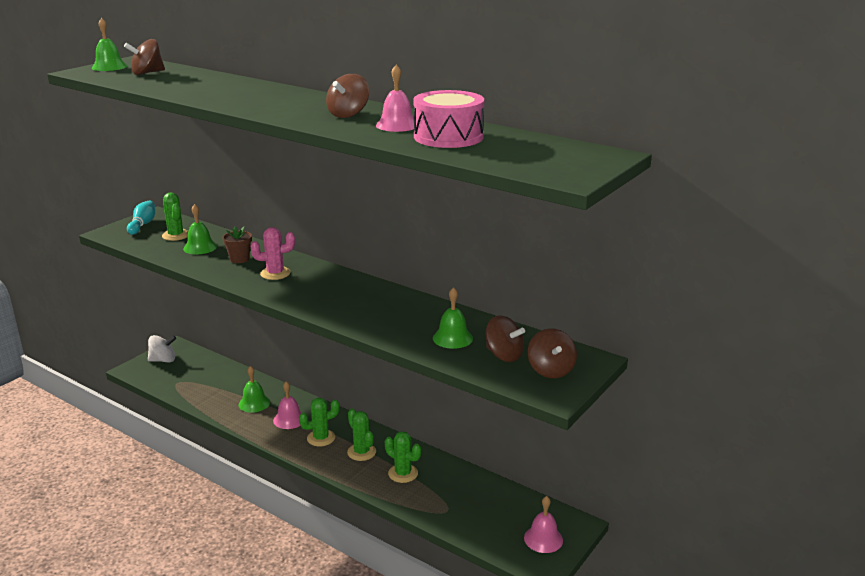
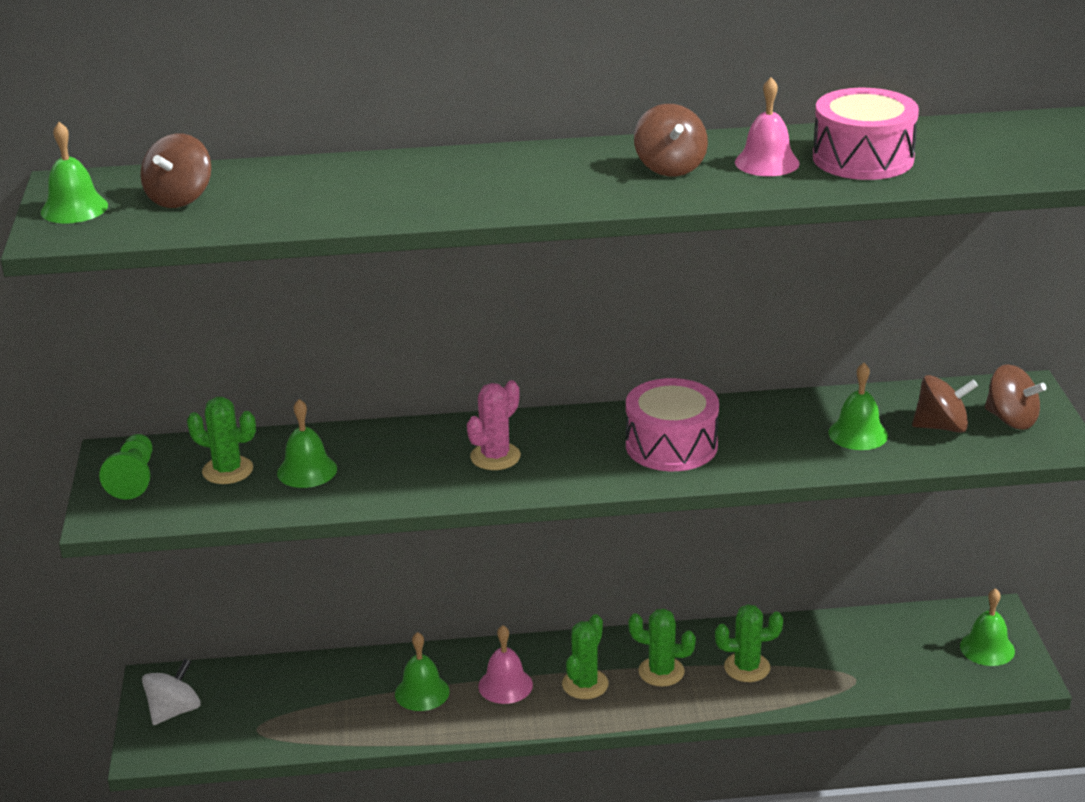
camera: 40 degrees left, 5 degrees up
(143, 225) = (134, 478): turquoise bowling pin -> green pawn
(239, 259) = (402, 460): brown flower pot -> none
(355, 302) = (671, 445): none -> pink drum
(543, 539) = (987, 648): pink bell -> green bell

